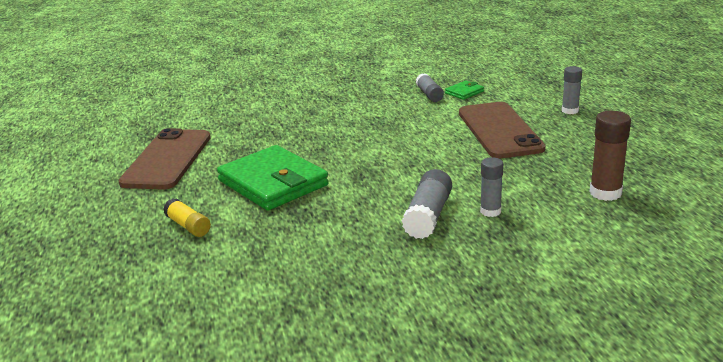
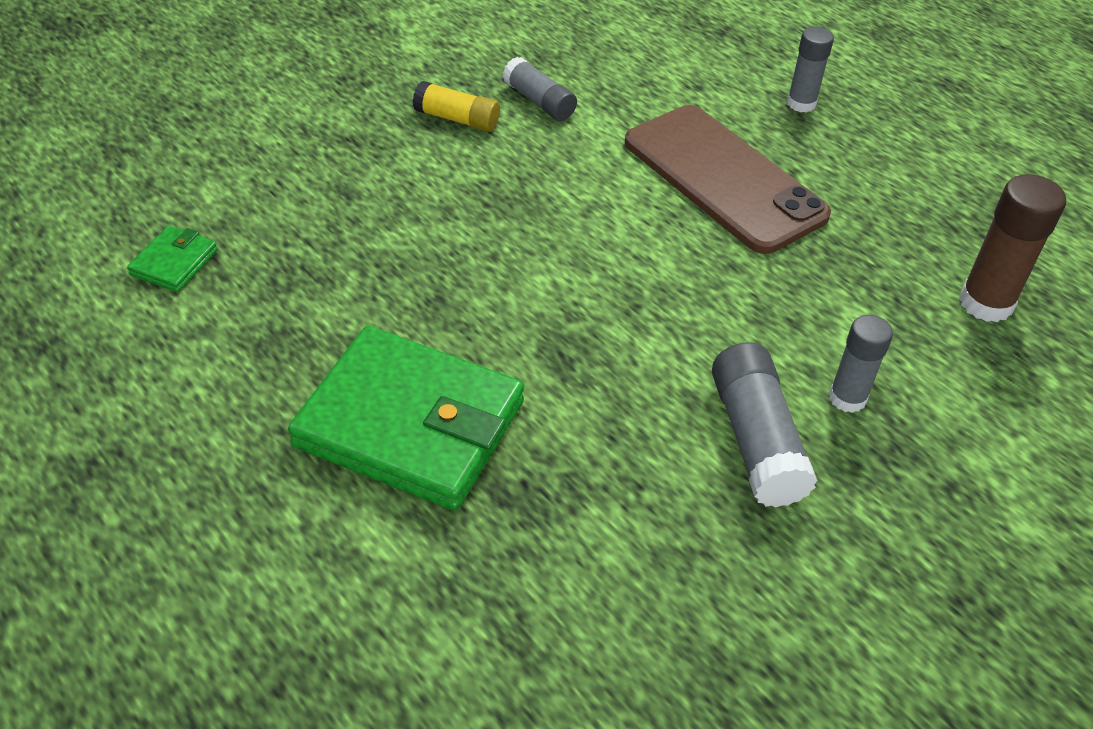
camera: 30 degrees left, 20 degrees up
(167, 160) = (129, 409): brown phone -> none
(188, 226) = (321, 606): yellow glue stick -> yellow glue stick (457, 119)
(464, 92) = (597, 84): green wallet -> green wallet (174, 262)

